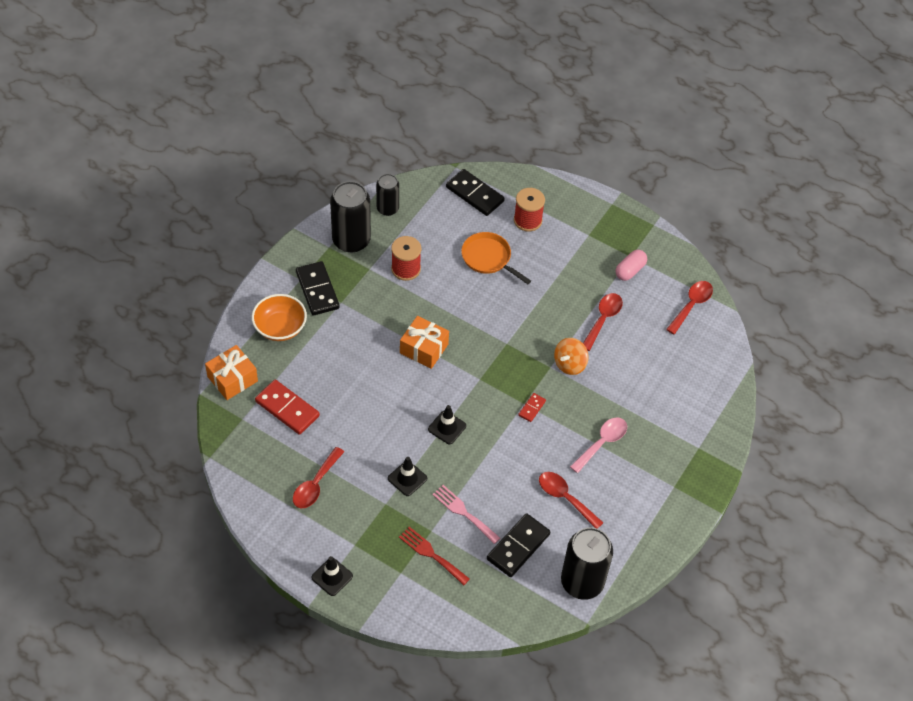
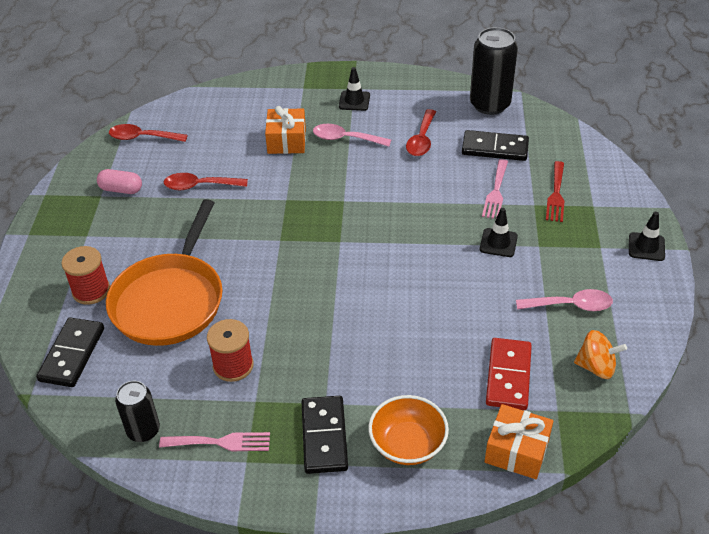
camera: 115 degrees left, 10 degrees down
(315, 484) = (570, 305): red spoon -> pink spoon
(317, 290) = (324, 436): black domino -> black domino turned 45 degrees counterclockwise
(351, 240) = (221, 442): black can -> pink fork
(424, 348) = (336, 299): orange gift -> orange gift (286, 141)
(447, 427) = (417, 240): black traffic cone -> black traffic cone (354, 101)
(488, 258) = (170, 300): orange pan -> orange pan, size x1.76
(532, 408) = (345, 193): red domino -> none
(569, 364) = (272, 188): orange spinning top -> orange spinning top (596, 367)

